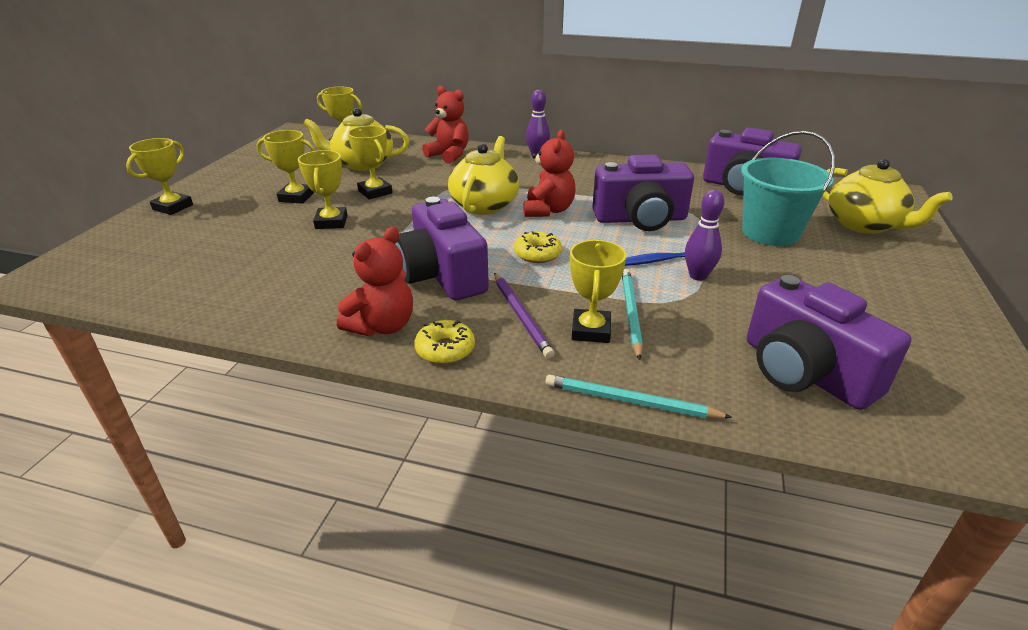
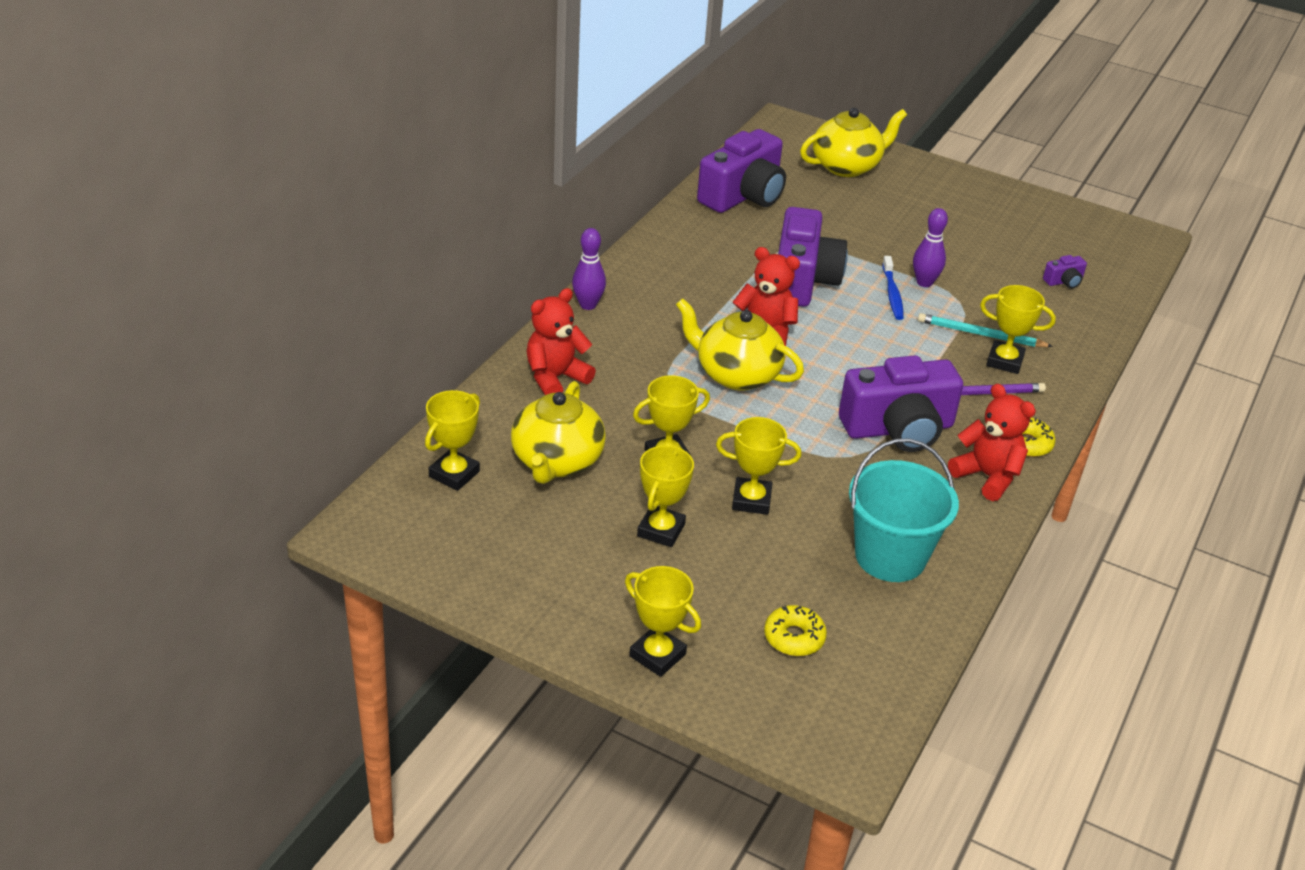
camera: 80 degrees left, 5 degrees up
(537, 254) = (866, 361): yellow donut -> yellow donut (794, 637)
(631, 401) = (1095, 365): turquoise pencil -> none
(770, 233) = (851, 218): turquoise bucket -> turquoise bucket (890, 556)
(804, 372) = (1064, 281): purple camera -> purple camera, size x0.41

